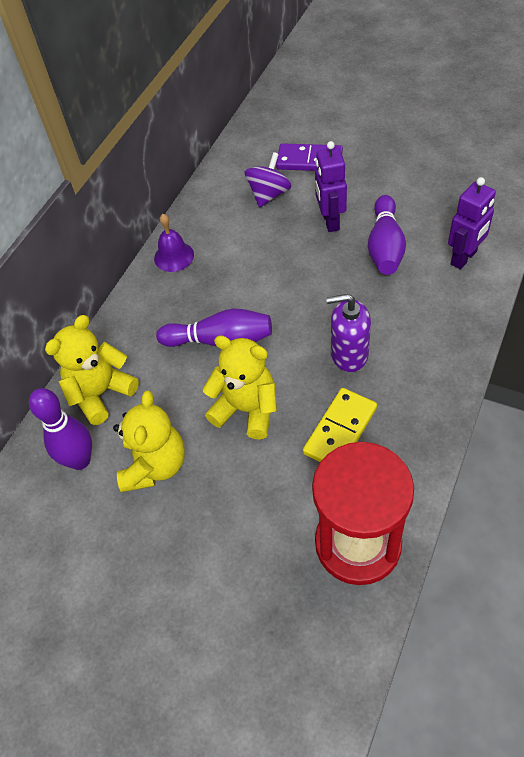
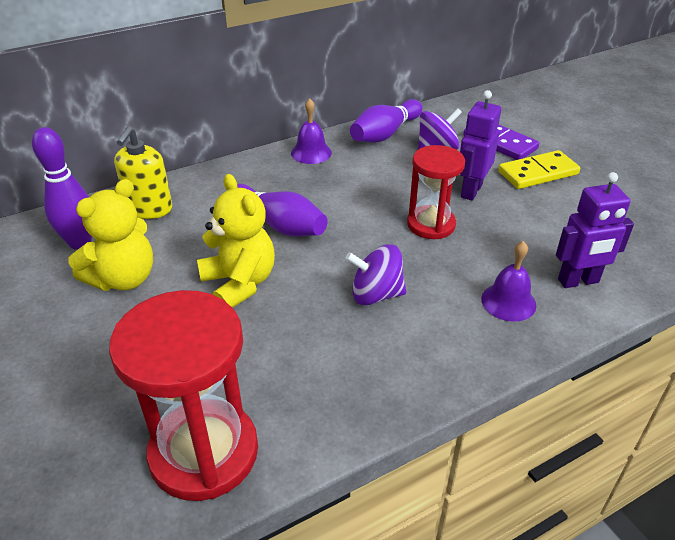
camera: 30 degrees right, 15 degrees down
(101, 393) = (149, 209): yellow teddy bear -> yellow soap dispenser
(330, 270) = (431, 224): none -> red hourglass
(340, 430) = (298, 348): yellow domino -> yellow domino (538, 173)
(349, 354) = (376, 294): purple soap dispenser -> purple spinning top
(385, 246) = (504, 233): purple bowling pin -> purple bowling pin (385, 134)
(436, 303) = (508, 302): none -> purple bell

